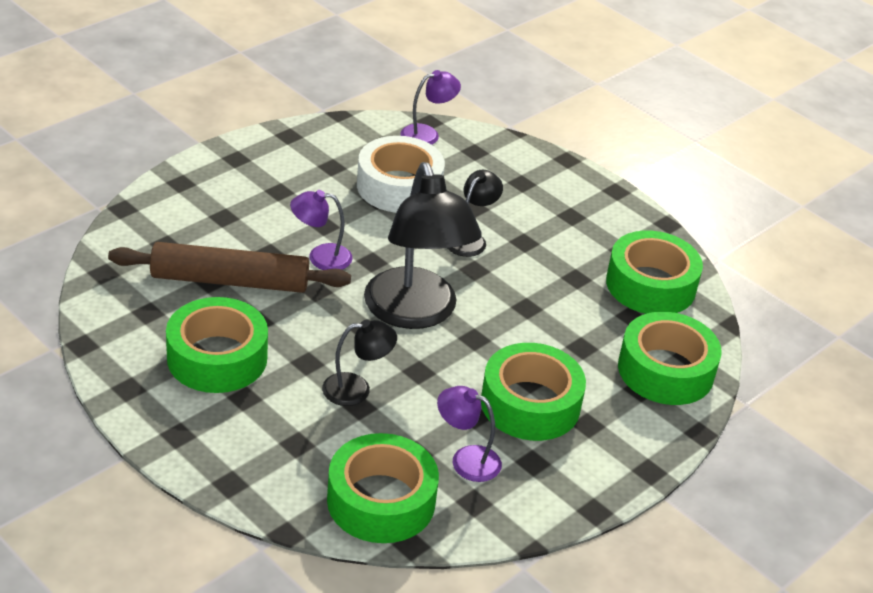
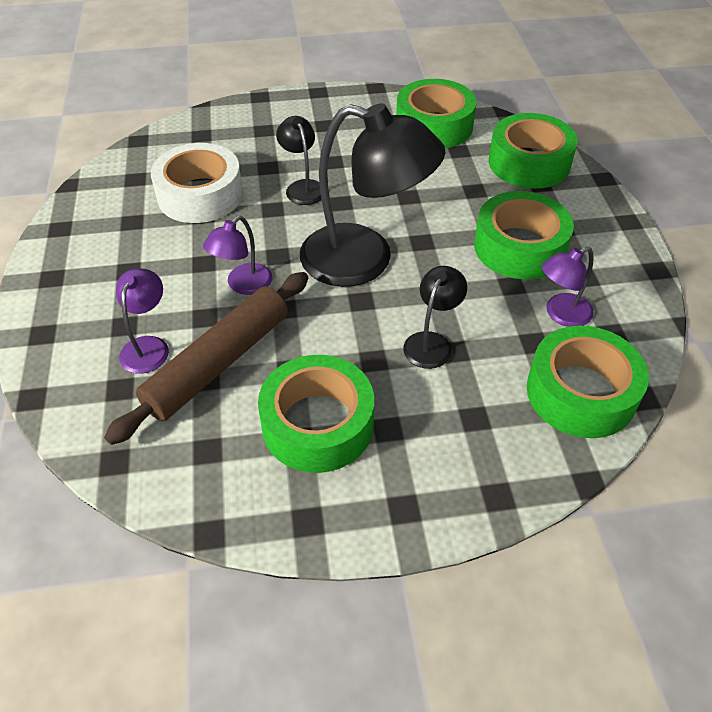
camera: 50 degrees left, 10 degrees up
(427, 134) = (152, 149): purple lamp -> purple lamp (148, 346)

